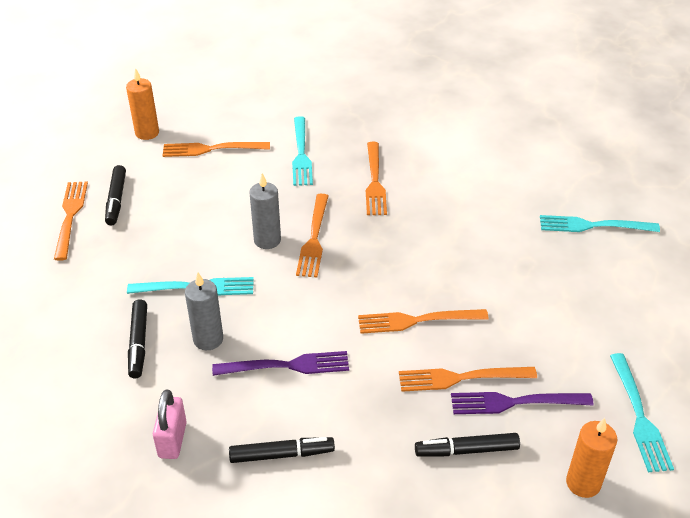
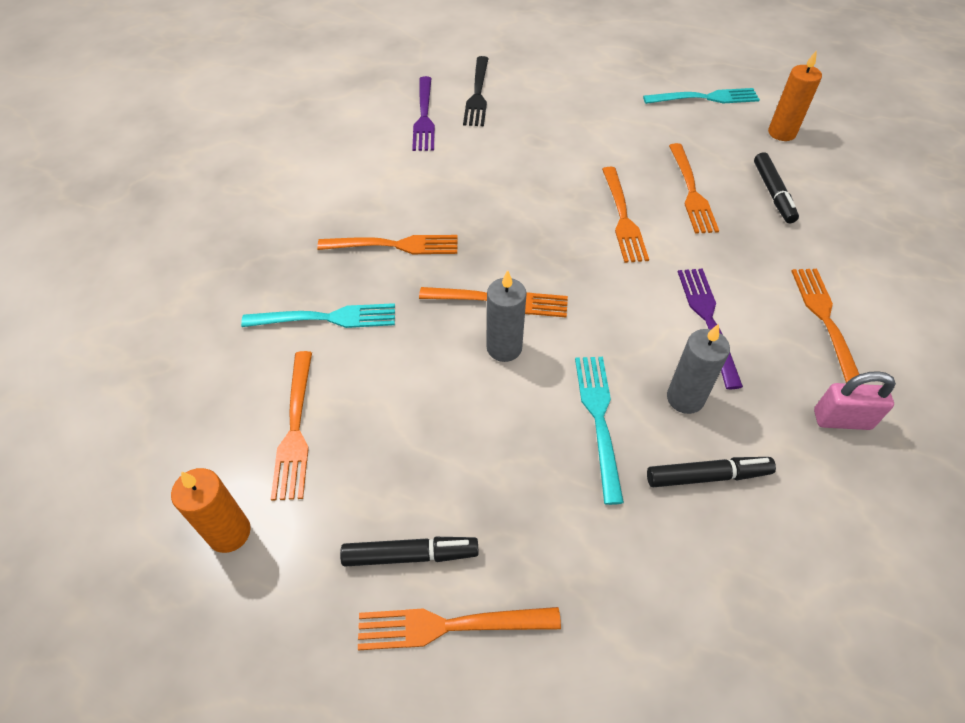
camera: 90 degrees left, 10 degrees up
(282, 455) = (825, 321): black marker -> orange fork
(515, 402) = (711, 161): purple fork -> purple fork (424, 116)
(593, 226) = (477, 94): turquoise fork -> black fork

